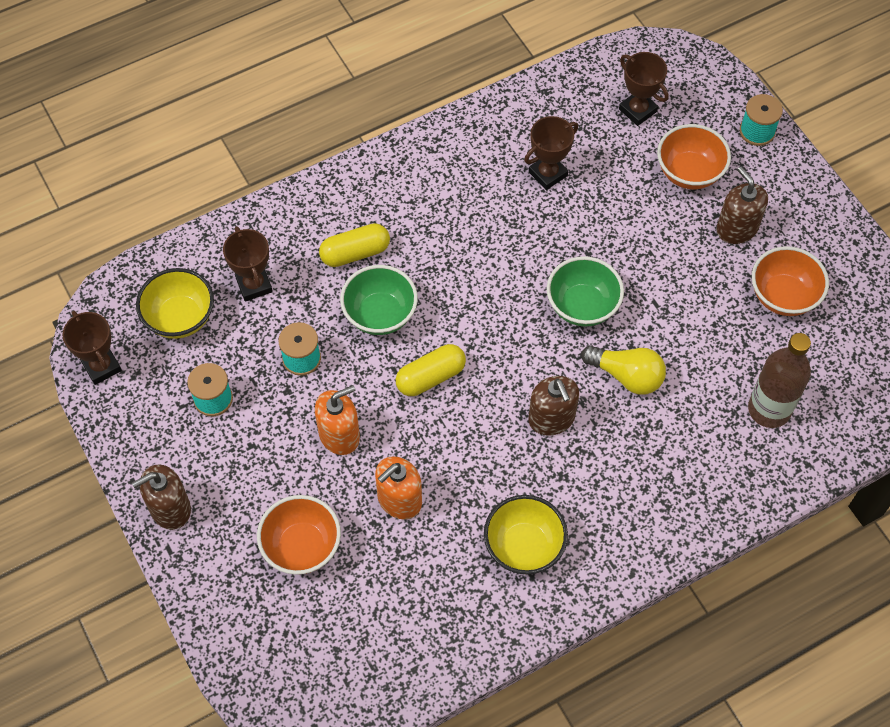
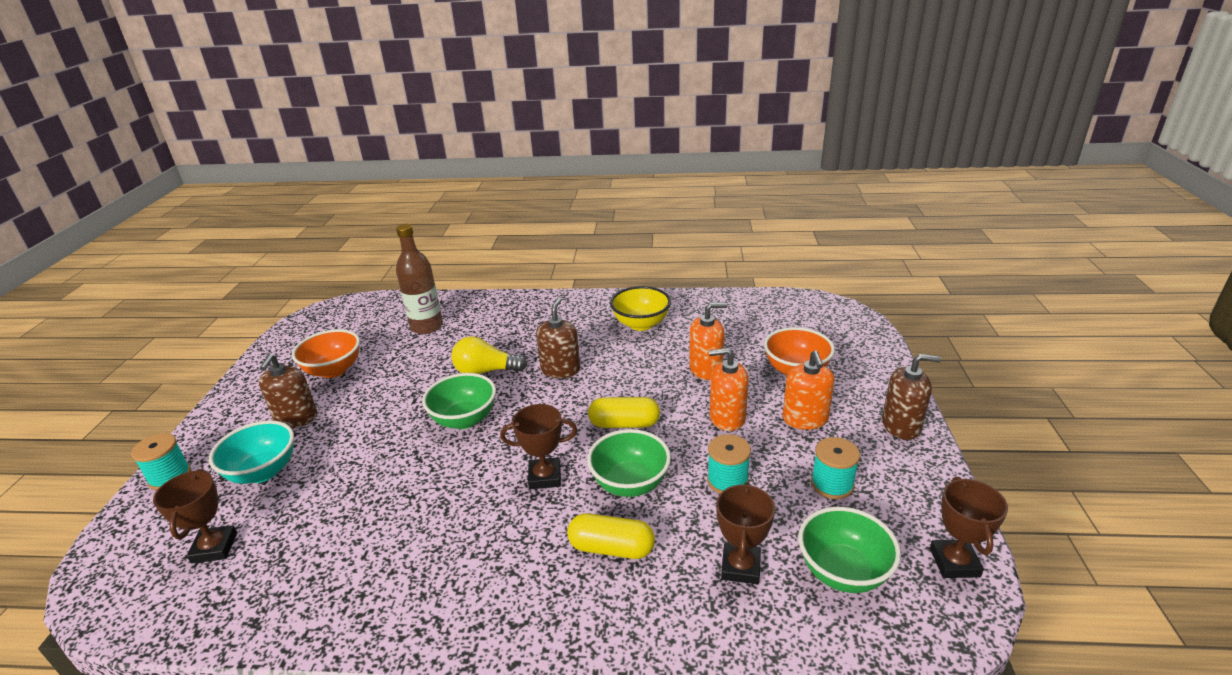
camera: 145 degrees left, 30 degrees down
(180, 318) = (843, 572): yellow bowl -> green bowl
(264, 471) = (805, 419): none -> orange soap dispenser
(548, 174) = (364, 530): brown trophy -> brown trophy (545, 477)
(626, 376) = (486, 371): yellow light bulb -> yellow light bulb turned 60 degrees counterclockwise
(689, 172) = (263, 472): orange bowl -> turquoise bowl

